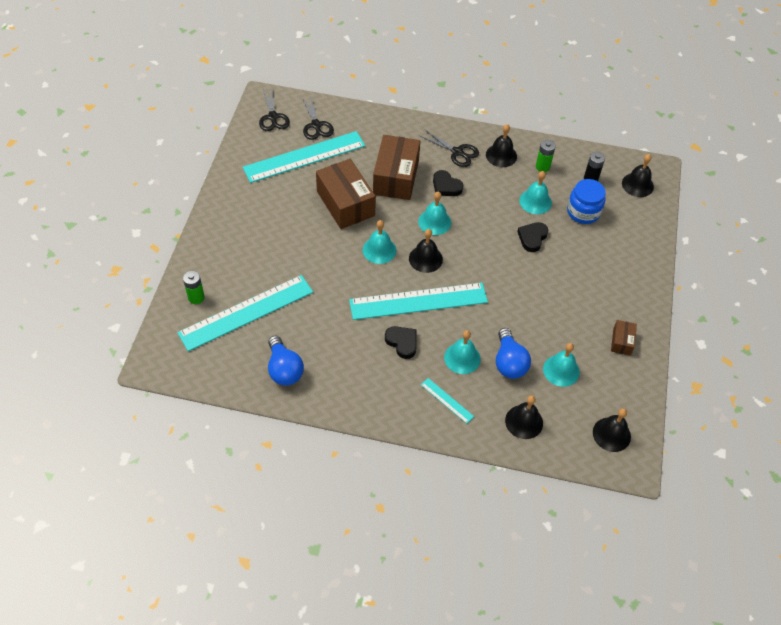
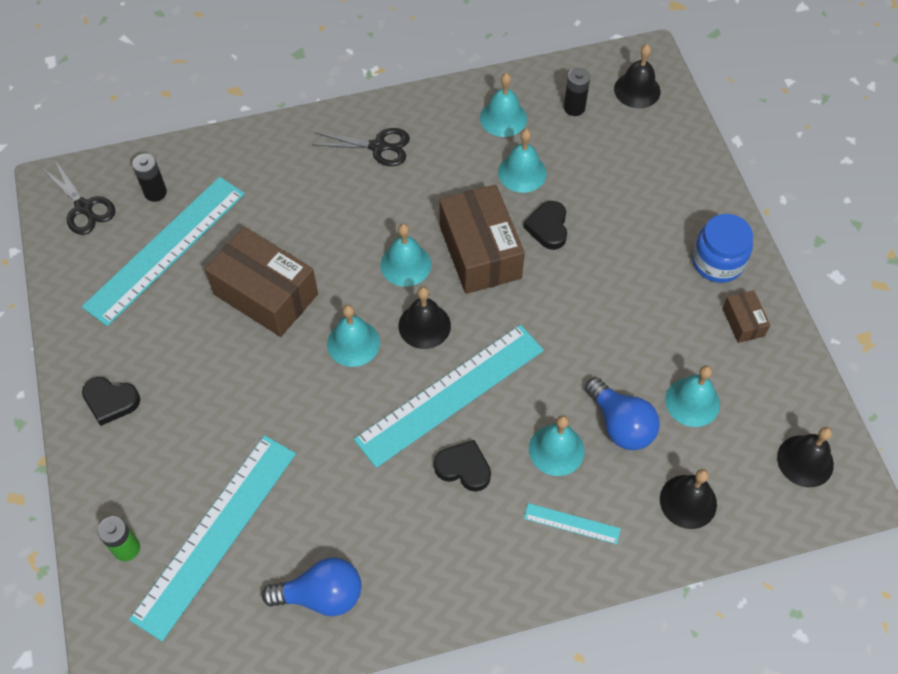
camera: 25 degrees left, 5 degrees up
(284, 369) = (321, 595): blue light bulb -> blue light bulb turned 45 degrees counterclockwise
(316, 125) = (155, 192): black scissors -> black battery
(396, 177) = (315, 222): brown box -> brown box (480, 252)
(446, 186) = (391, 204): black heart -> black heart (111, 401)
(501, 155) = (439, 125): black bell -> none
(542, 167) = (503, 118): green battery -> turquoise bell
(583, 212) = (591, 159): blue jar -> blue jar (717, 262)

